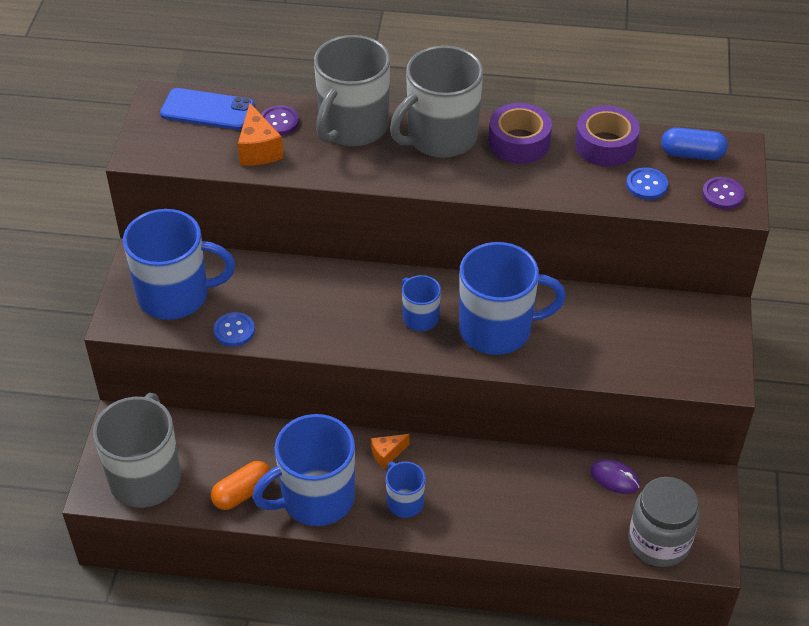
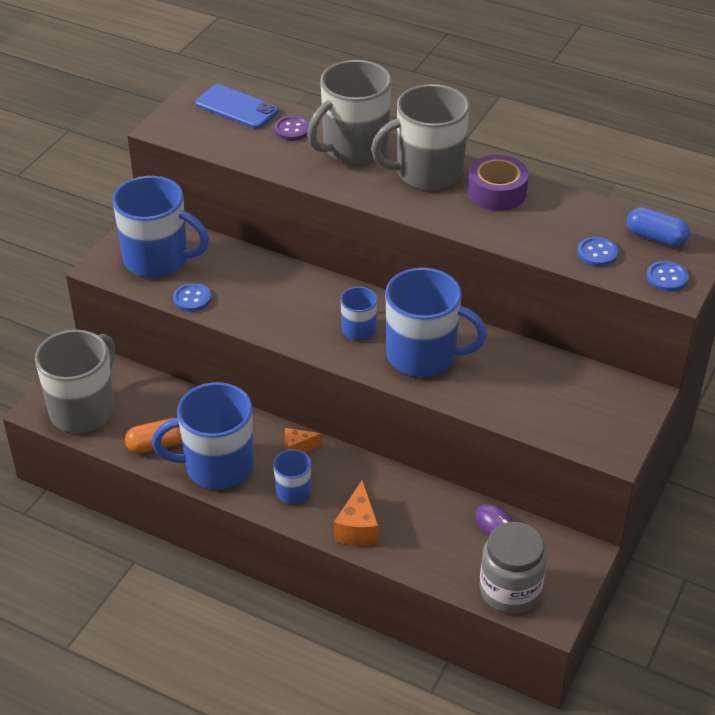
camera: 20 degrees right, 5 degrees down
(258, 150) = (262, 147): orange cheese -> orange cheese (358, 528)
(605, 145) = (576, 212): purple tape -> none
(722, 194) = (666, 278): purple button -> blue button

